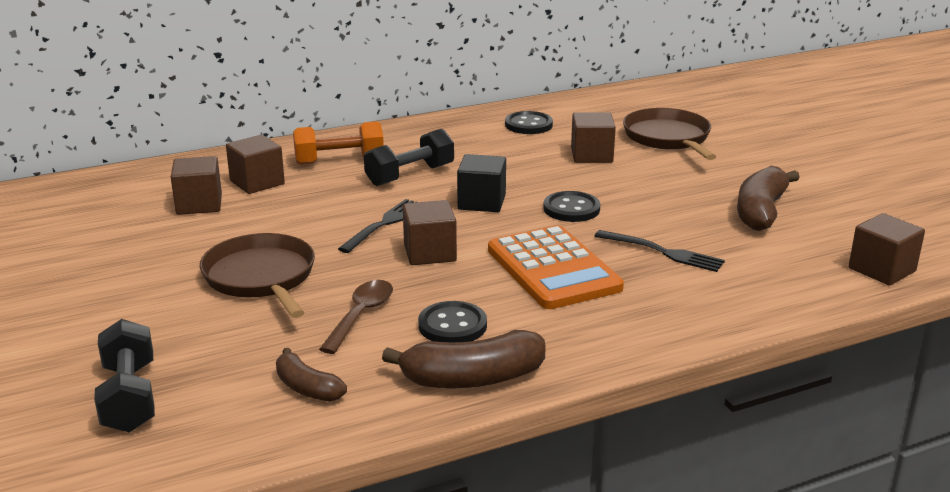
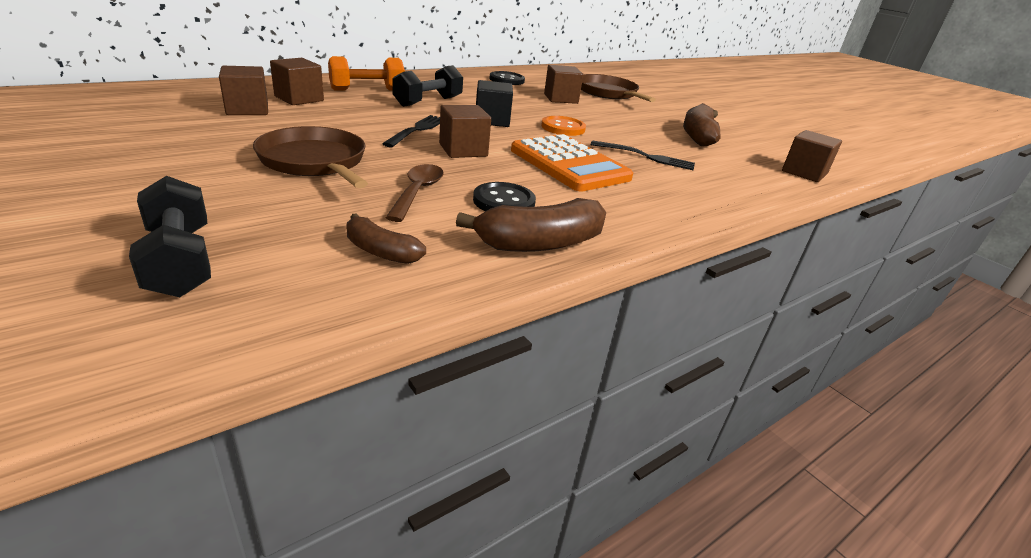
camera: 15 degrees left, 5 degrees up
(571, 209) = (563, 128): black button -> orange button

